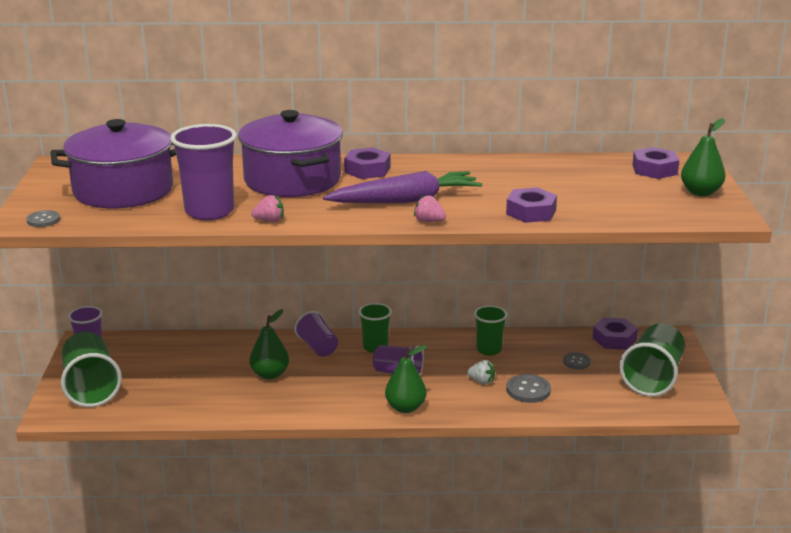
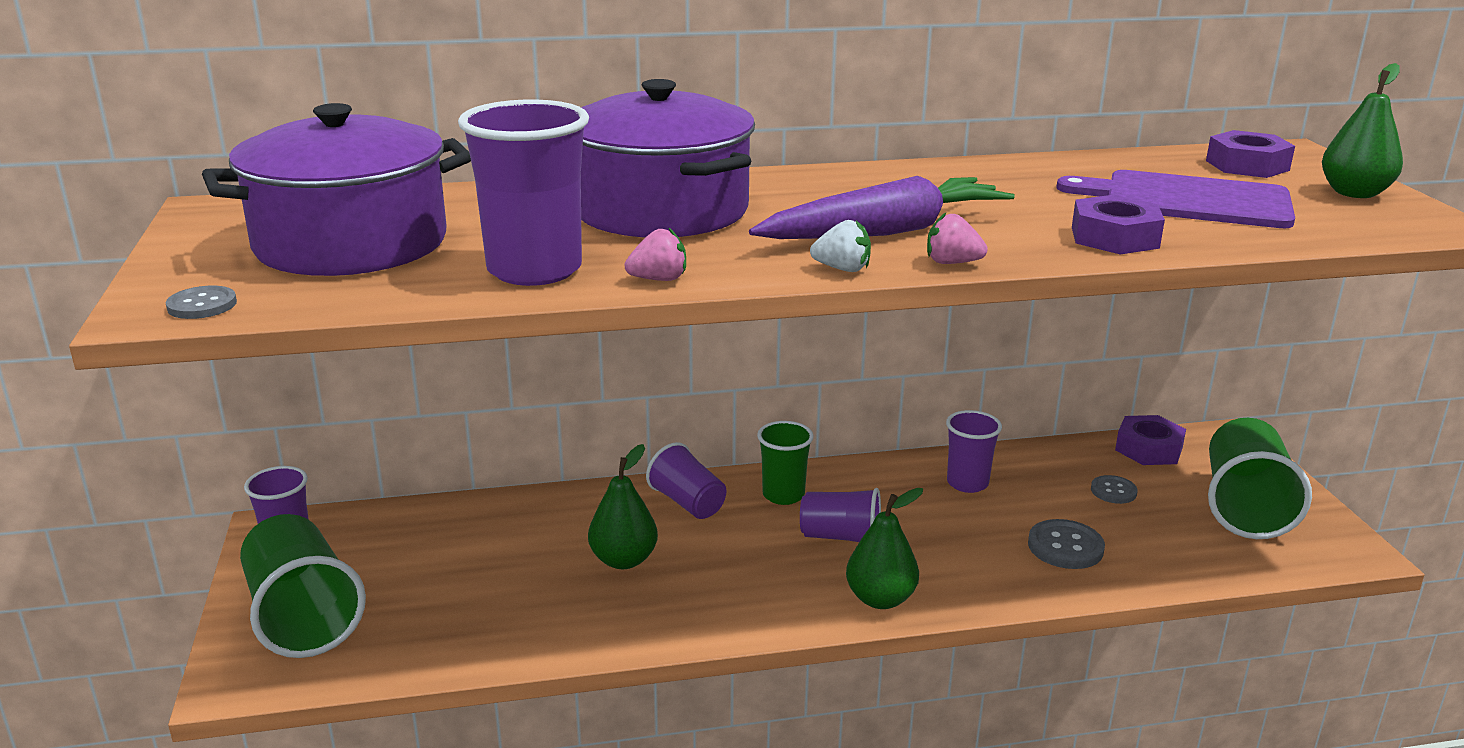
camera: 10 degrees left, 0 degrees up
(367, 170) = (783, 189): purple nut -> none
(481, 381) = (983, 538): white strawberry -> white strawberry (842, 269)
(489, 350) = (967, 483): green cup -> purple cup
(595, 191) = (1188, 200): none -> purple cutting board

